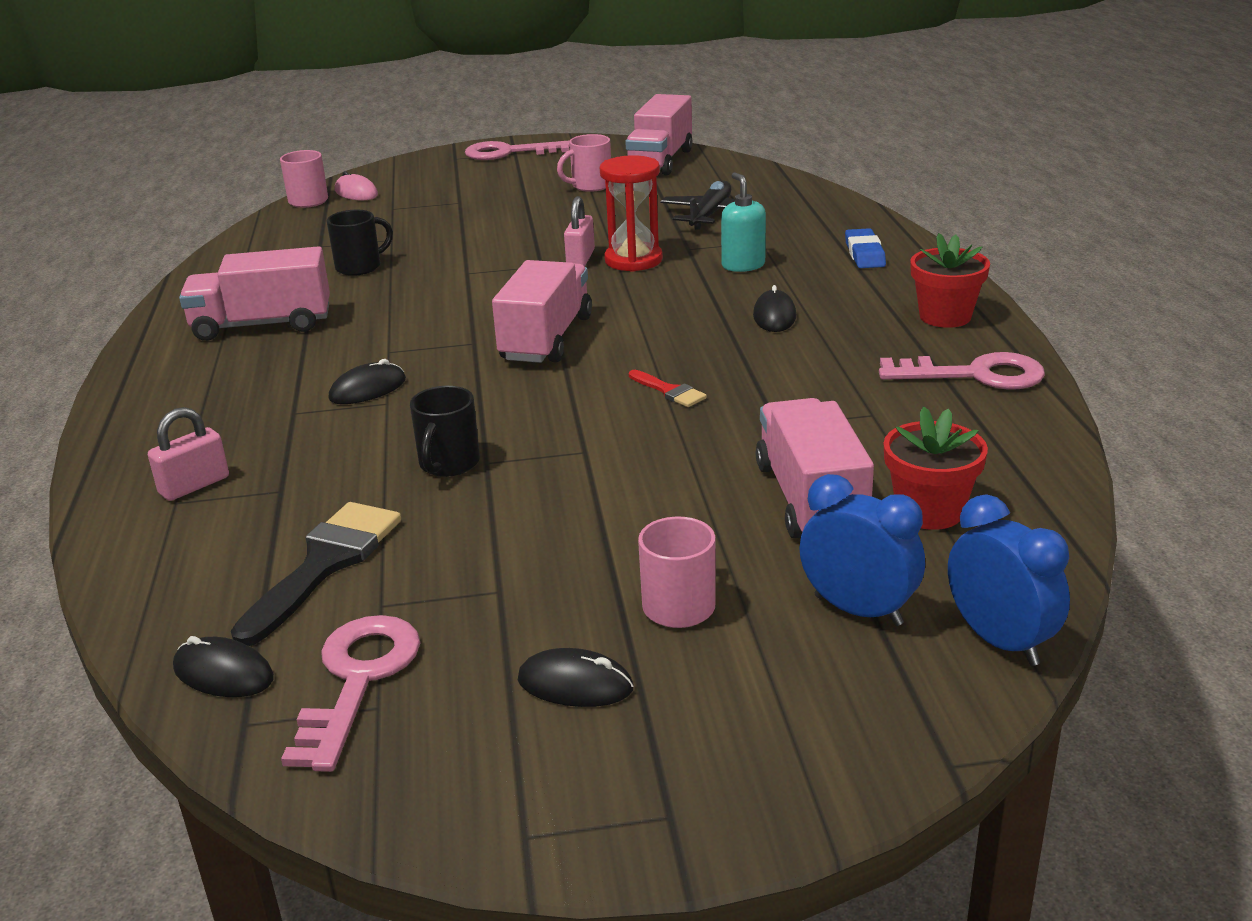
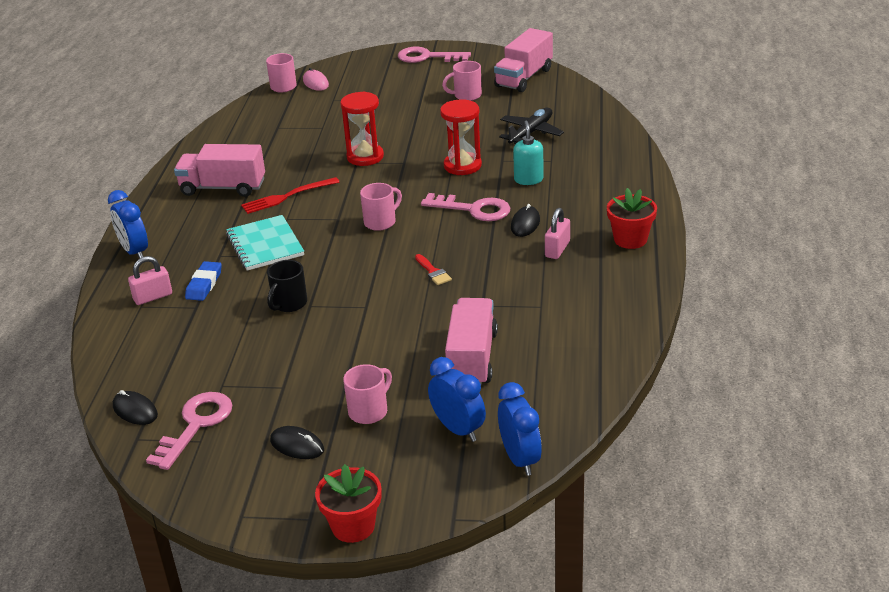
camera: 15 degrees right, 5 degrees up
(137, 425) = (134, 252): none -> blue clock
(325, 564) = (202, 357): black brush -> none
(360, 267) = (295, 148): black mug -> none
(368, 389) = (265, 245): black mouse -> turquoise notebook
(374, 325) = (286, 197): none -> red fork
(477, 265) = (365, 157): none -> red hourglass
(546, 339) = (381, 222): pink truck -> pink mug
(580, 258) = (430, 160): pink padlock -> pink padlock (557, 249)
(864, 254) = (611, 180): blue eraser -> blue eraser (204, 284)
(929, 511) = (532, 376): red flower pot -> red flower pot (353, 526)
(974, 375) = (619, 287): pink key -> pink key (473, 209)

